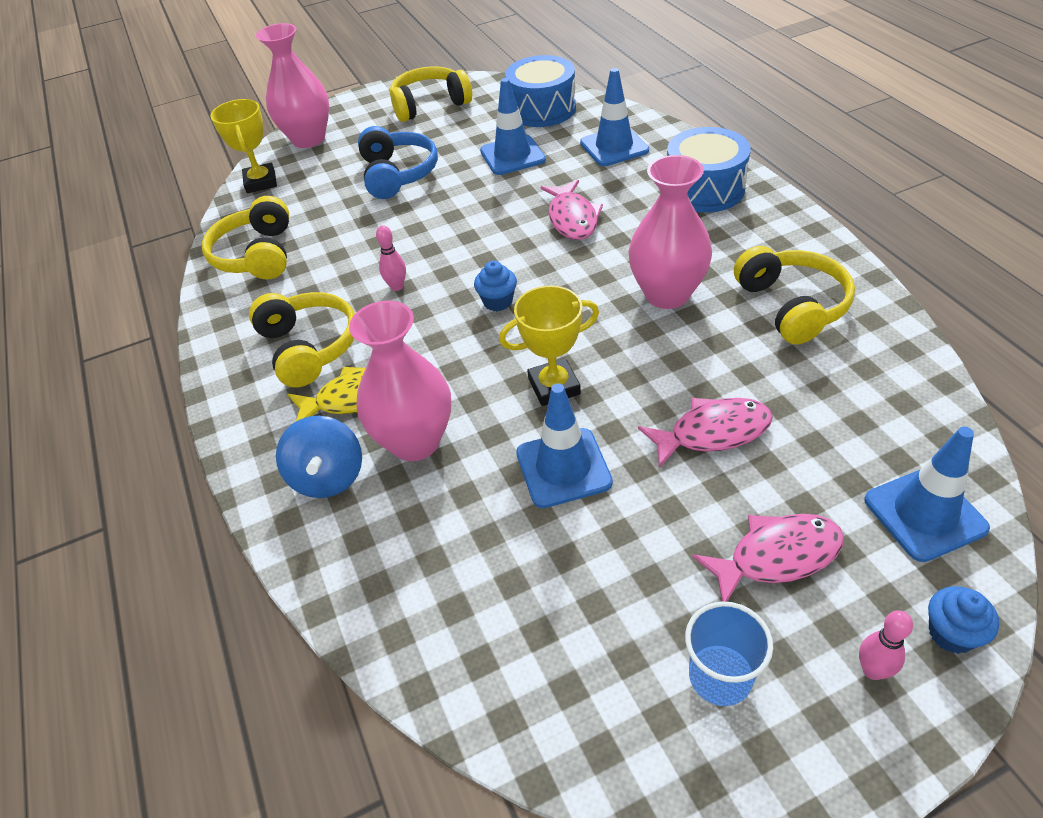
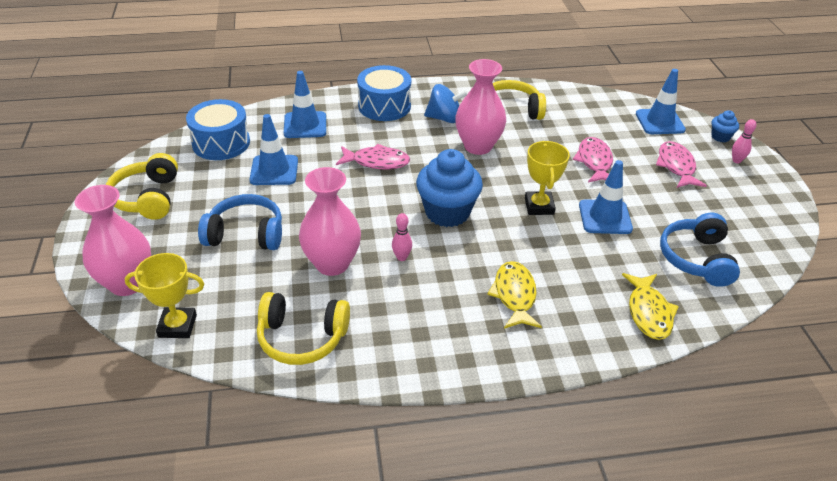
camera: 80 degrees left, 5 degrees down
(309, 347) = (448, 315): yellow headphones -> none
(328, 477) = (585, 318): blue spinning top -> blue spinning top (444, 118)
(356, 551) = (648, 312): none -> yellow fish
(415, 441) = (566, 273): pink vase -> pink vase (332, 264)
(498, 301) = (447, 212): blue cupcake -> blue cupcake, size x2.13
(504, 608) = (696, 259): none -> blue headphones
(720, 677) = (738, 200): blue cup -> none

